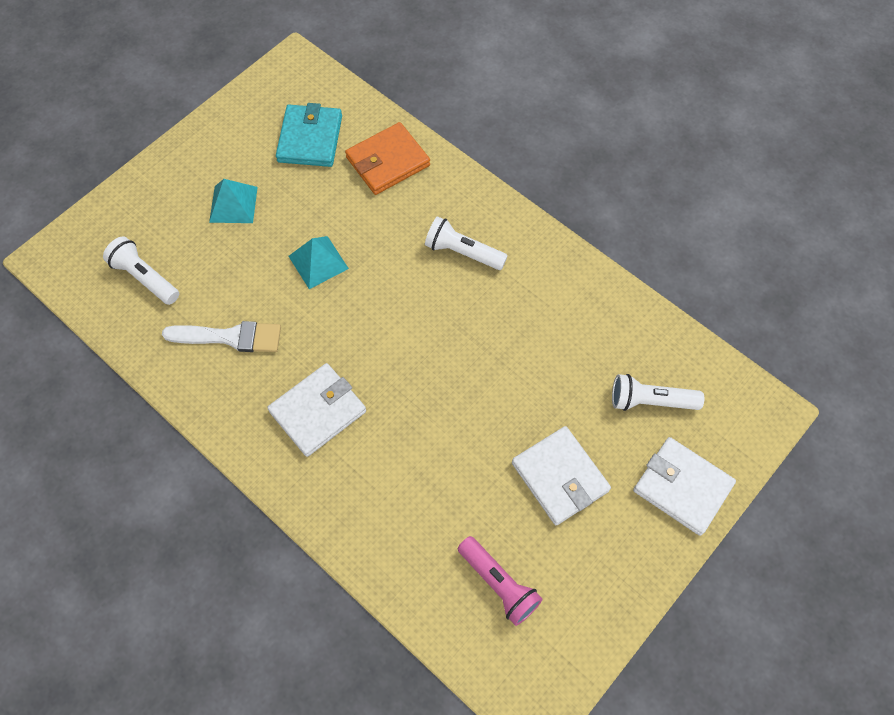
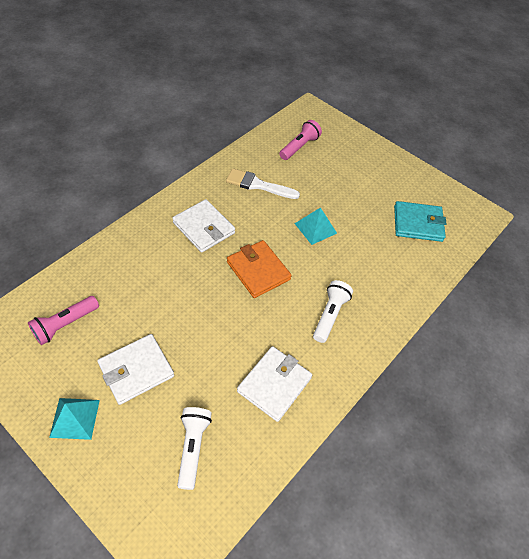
camera: 85 degrees right, 10 degrees down
(145, 277) = (299, 147): white flashlight -> pink flashlight
(229, 337) = (258, 185): white brush -> white brush turned 105 degrees clockwise
(233, 204) = (357, 184): turquoise pyramid -> turquoise pyramid (75, 418)
(387, 161) = (406, 269): orange wallet -> orange wallet (258, 270)
(682, 487) = (112, 465): white wallet -> white wallet (274, 384)

